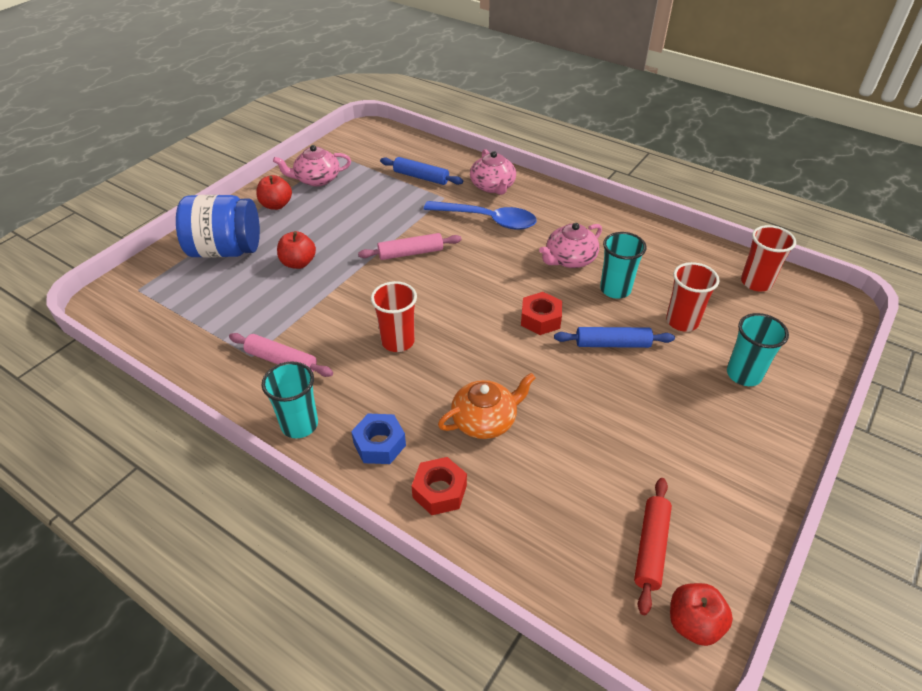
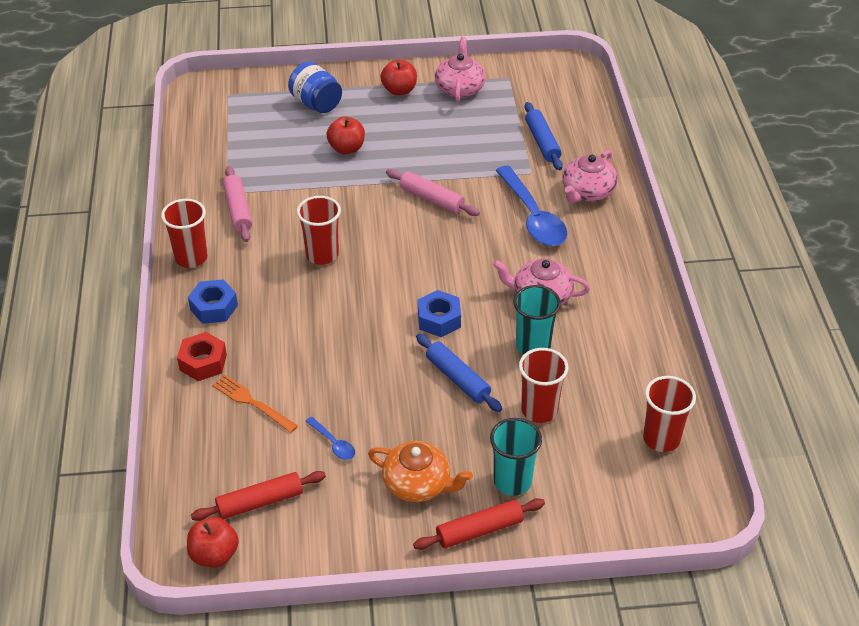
camera: 50 degrees right, 0 degrees up
(226, 250) = (316, 103): blue jar -> blue jar, size x0.66
(299, 425) = (191, 258): turquoise cup -> red cup
(317, 179) = (460, 88): pink teapot -> pink teapot turned 60 degrees clockwise
(485, 420) = (292, 349): orange teapot -> orange teapot (418, 484)
(523, 484) = (251, 402): none -> orange fork
(540, 319) = (439, 319): red nut -> blue nut
(620, 456) = (333, 443): none -> blue spoon
(782, 421) = (479, 530): none -> red rolling pin

